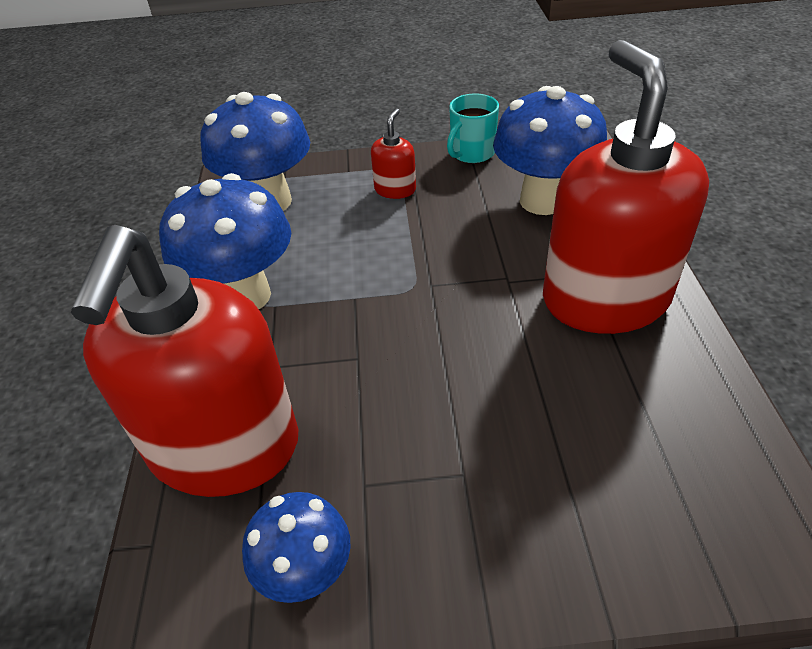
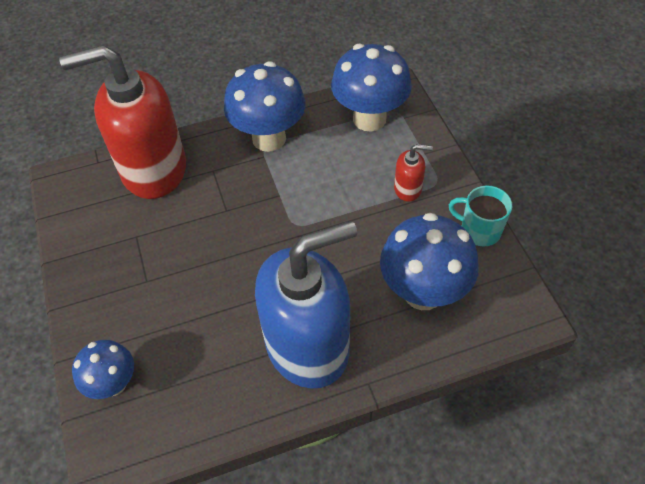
camera: 75 degrees right, 10 degrees up
(307, 574) = (84, 226): blue mushroom -> blue mushroom (114, 384)
(604, 299) = (308, 346): red soap dispenser -> blue soap dispenser

